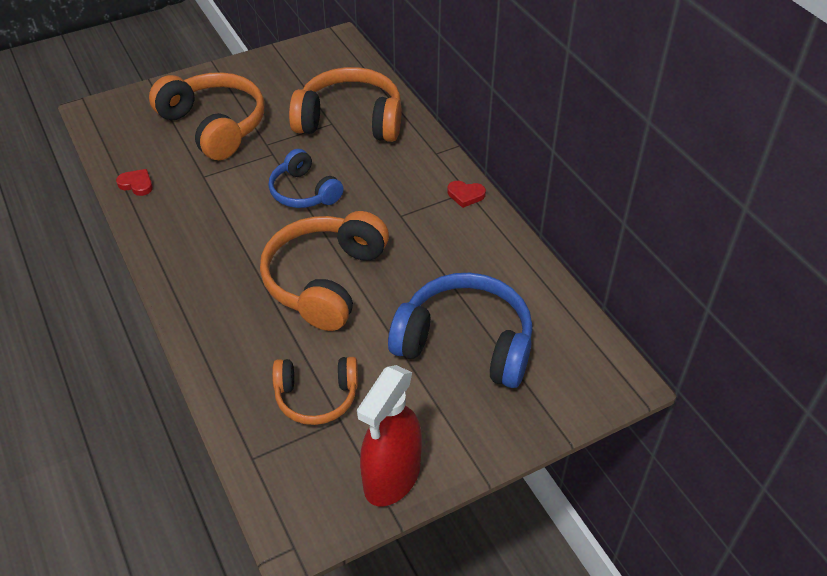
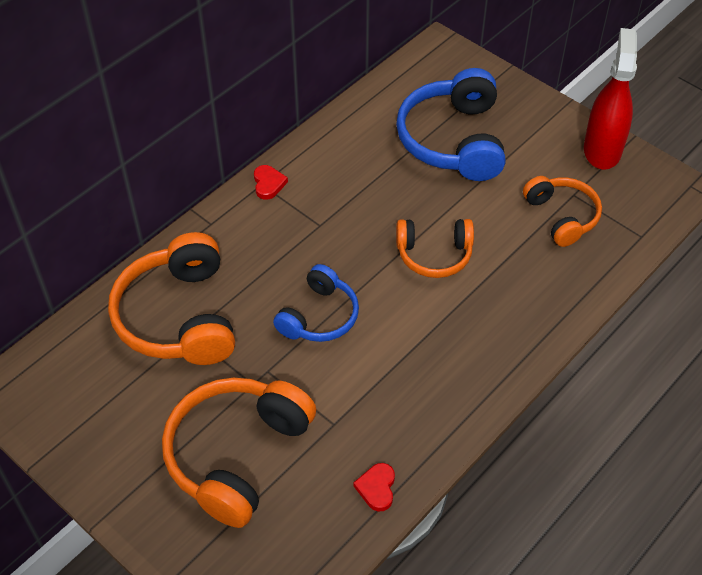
camera: 110 degrees left, 5 degrees up
(325, 280) = (434, 254): orange headphones -> orange headphones, size x0.60
(392, 477) = (602, 150): red spray bottle -> red spray bottle turned 90 degrees counterclockwise

